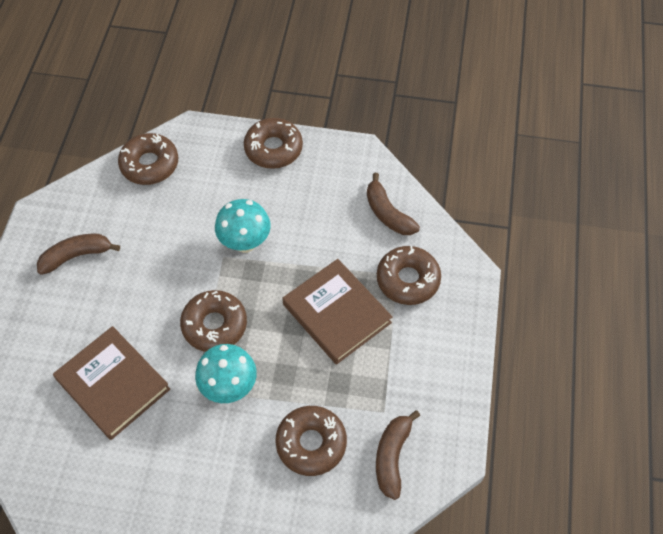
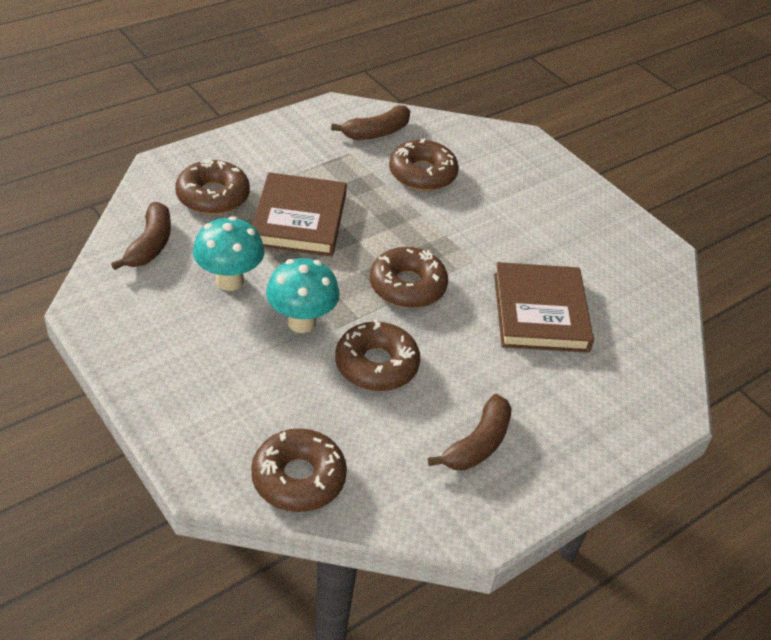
camera: 140 degrees left, 15 degrees down
(77, 256) = (477, 444): brown banana -> brown banana turned 75 degrees counterclockwise
(229, 387) = (444, 241): turquoise mushroom -> turquoise mushroom (229, 281)
(273, 149) = (155, 380): brown donut -> brown donut (376, 365)

